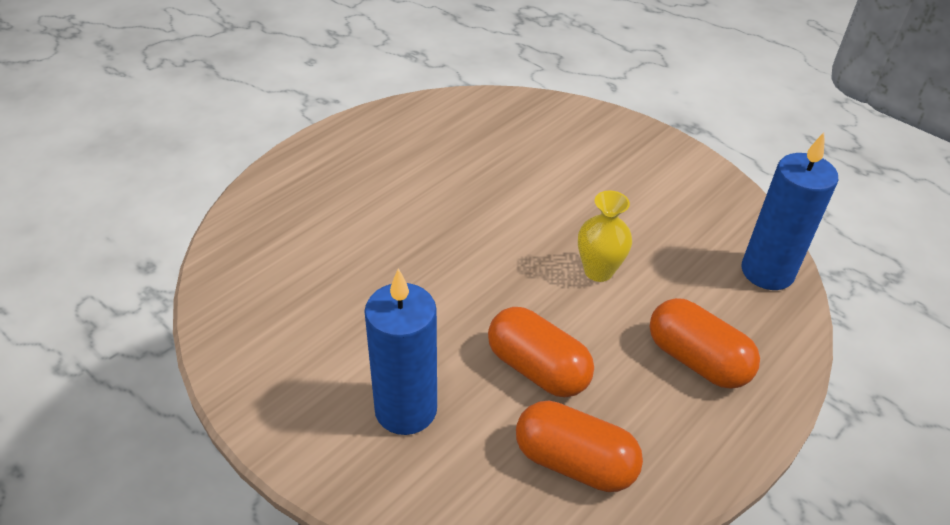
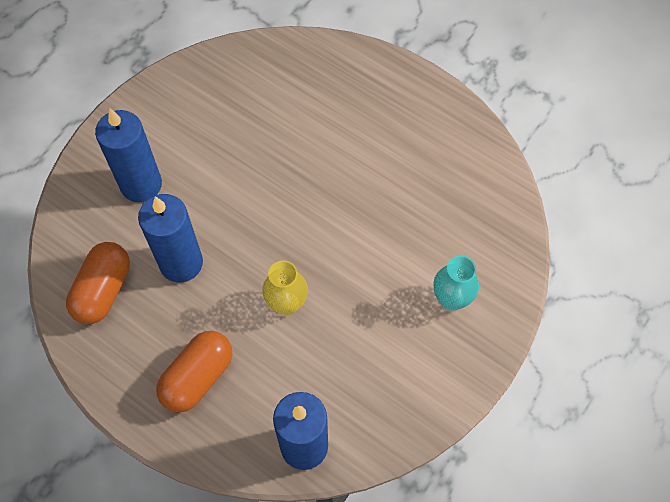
camera: 85 degrees right, 20 degrees up
(537, 368) = (181, 263): orange capsule -> blue candle
(595, 150) = (451, 299): none -> turquoise vase

